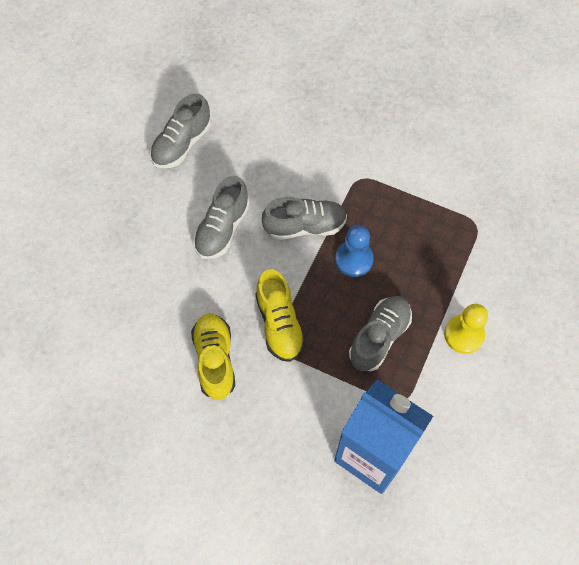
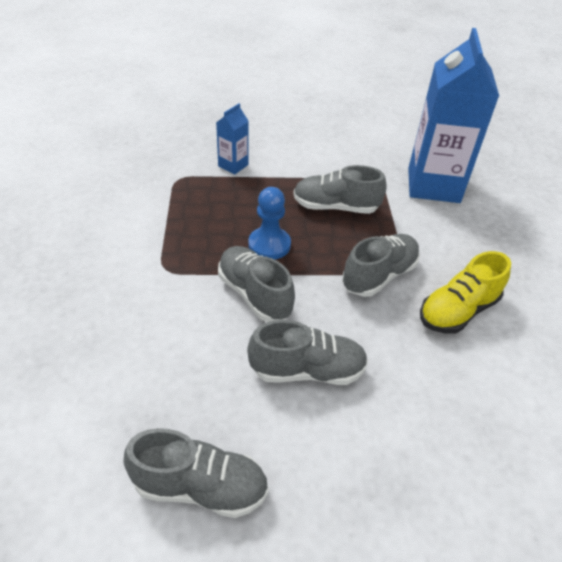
camera: 120 degrees left, 20 degrees down
(279, 324) = (379, 275): yellow shoe -> grey shoe
(464, 335) = (293, 163): yellow pawn -> none
(480, 277) = (233, 165): none -> blue carton

